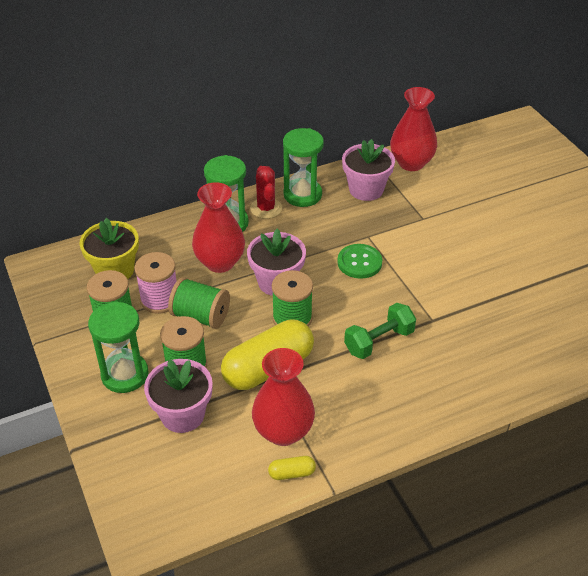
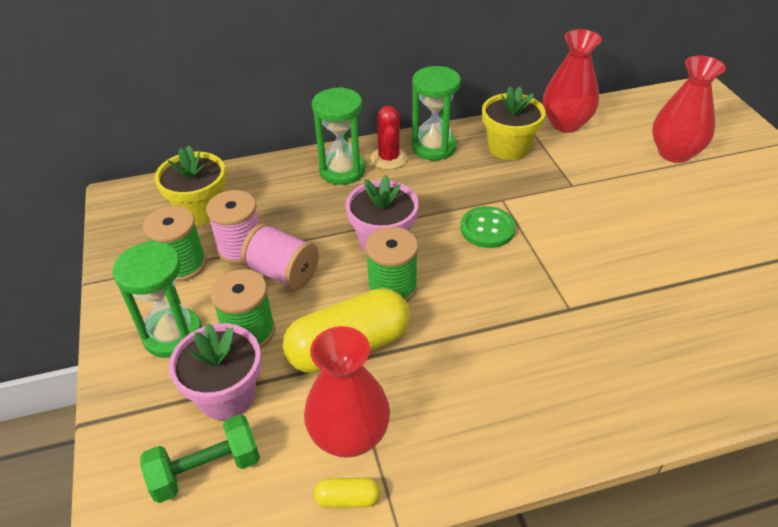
camera: 10 degrees right, 0 degrees up
(200, 316) = (283, 273): green spool -> pink spool
(220, 262) = (322, 213): red vase -> red vase (674, 153)
(366, 189) = (508, 148): pink flower pot -> yellow flower pot
(379, 341) = (496, 328): green dumbbell -> green dumbbell (206, 470)

